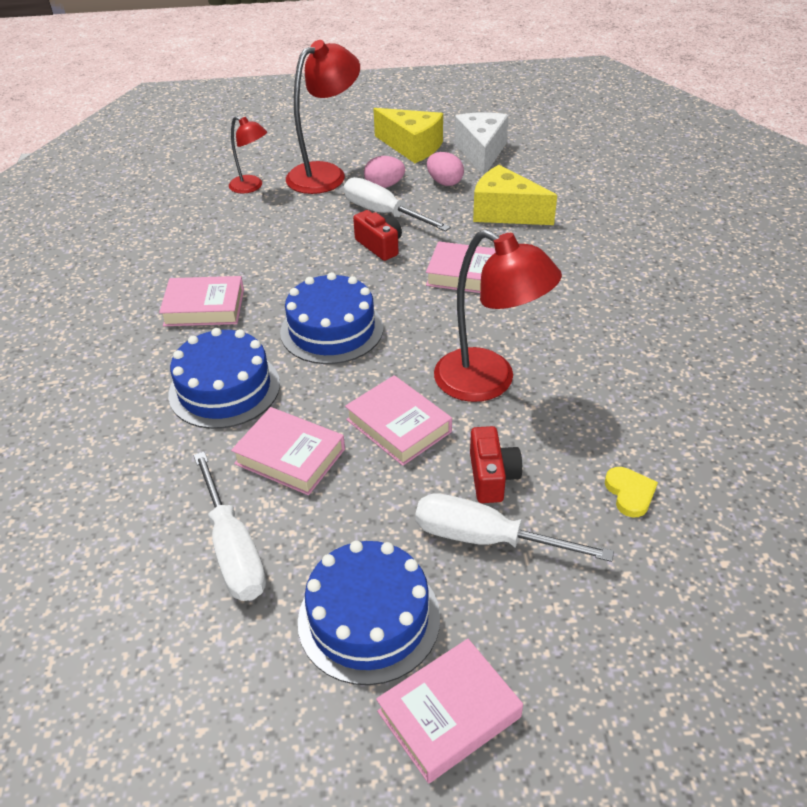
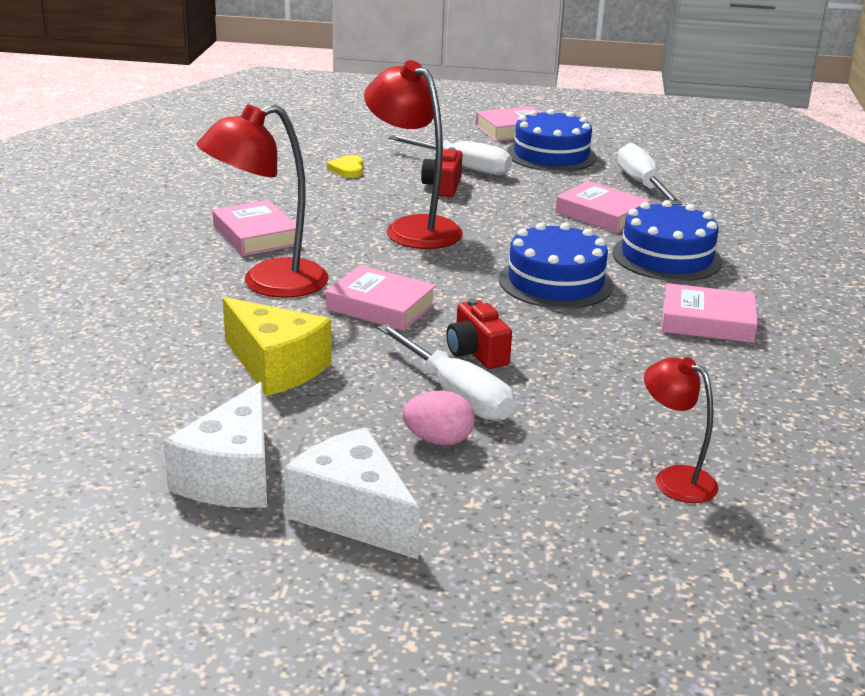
camera: 170 degrees left, 15 degrees down
(326, 174) = (536, 482): red lamp -> red lamp (268, 283)
(398, 426) = (506, 217): pink book -> pink book (256, 236)
(412, 147) = (353, 514): yellow cheese -> white cheese
(444, 182) = (335, 429): pink egg -> none

